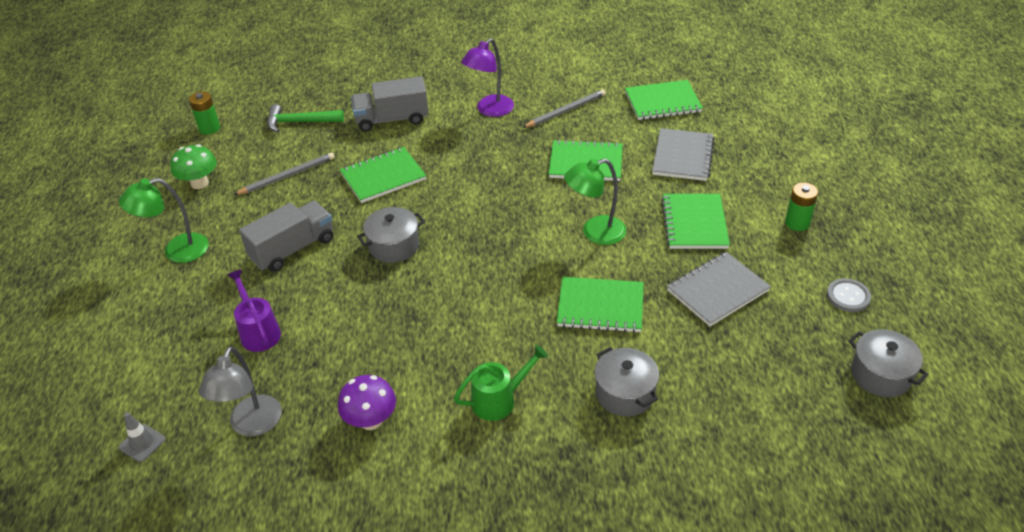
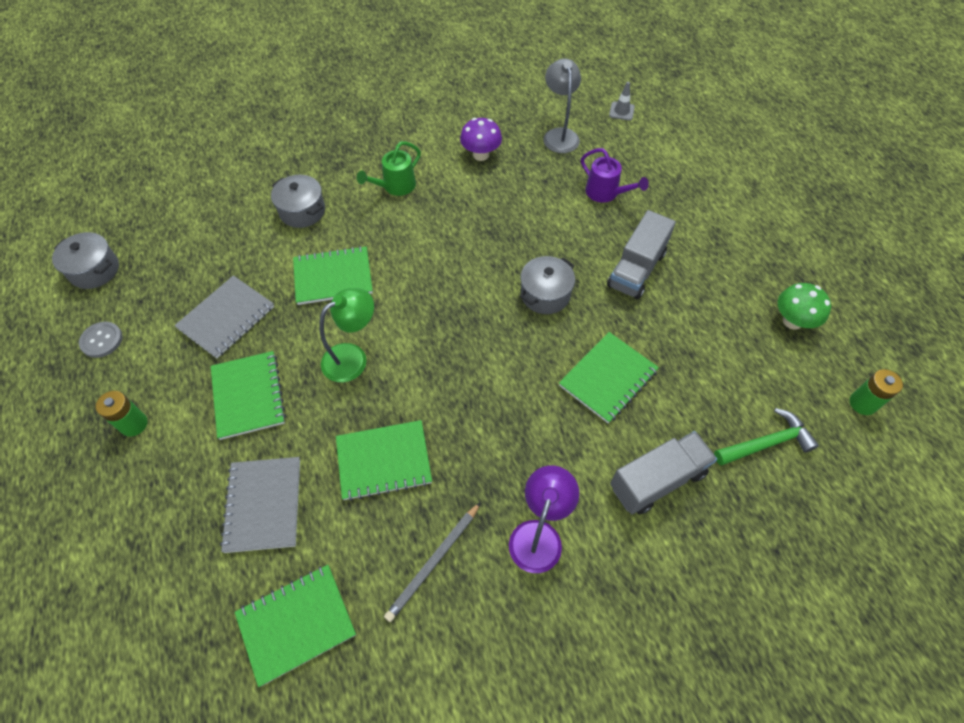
camera: 160 degrees right, 15 degrees up
(177, 251) = (737, 243): green lamp -> none
(287, 176) = (711, 353): grey pencil -> none

